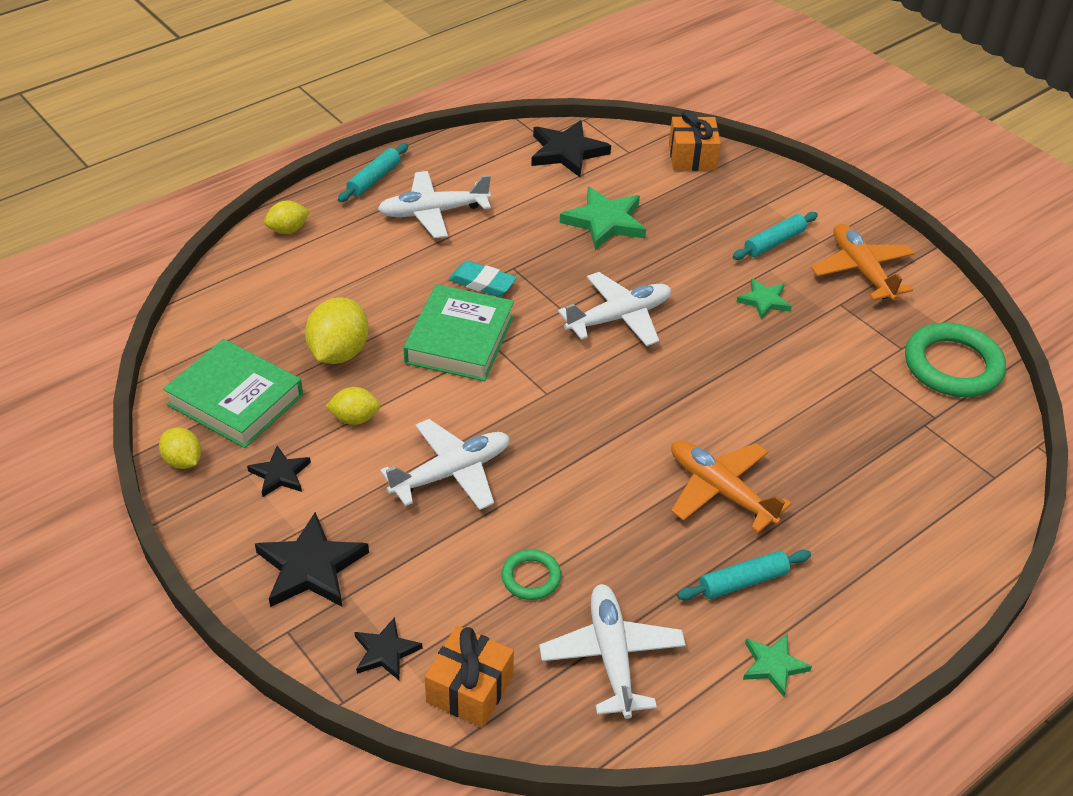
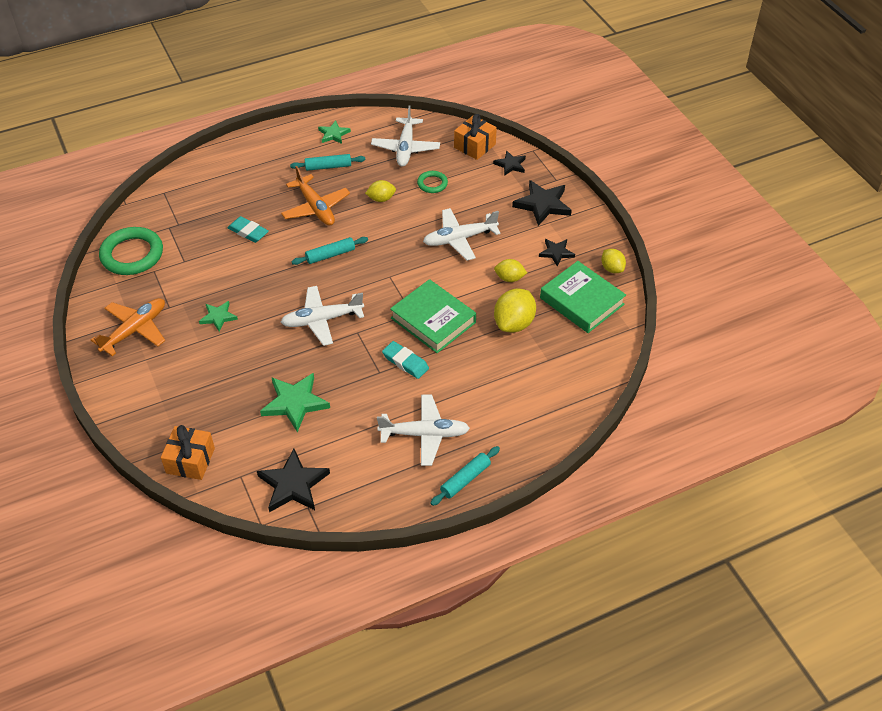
camera: 165 degrees left, 5 degrees up
(288, 230) = (541, 435): yellow lemon -> yellow lemon (381, 199)
(460, 340) = (433, 320): green book -> green book turned 75 degrees counterclockwise
(774, 242) = (180, 363): turquoise rolling pin -> turquoise rolling pin (330, 255)
(805, 429) = (248, 232): none -> turquoise eraser
(861, 270) = (135, 330): orange plane -> orange plane turned 135 degrees counterclockwise

